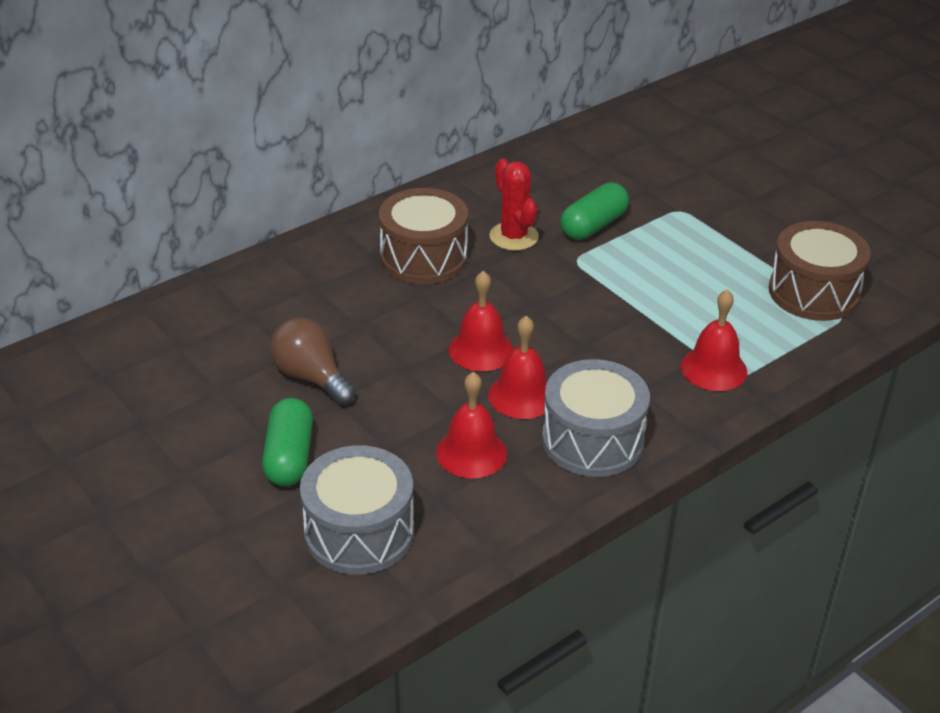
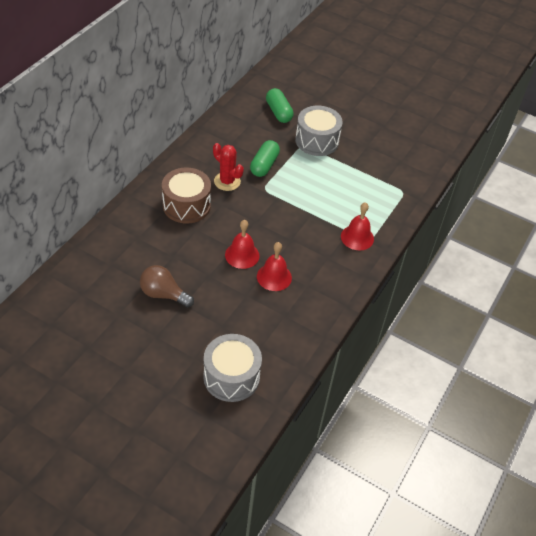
camera: 25 degrees left, 10 degrees up
(289, 457) = (175, 344): green capsule -> green capsule (278, 112)
(471, 453) = (264, 316): red bell -> none
(592, 440) = (318, 293): grey drum -> grey drum (317, 141)
(813, 292) = (385, 181): brown drum -> none

